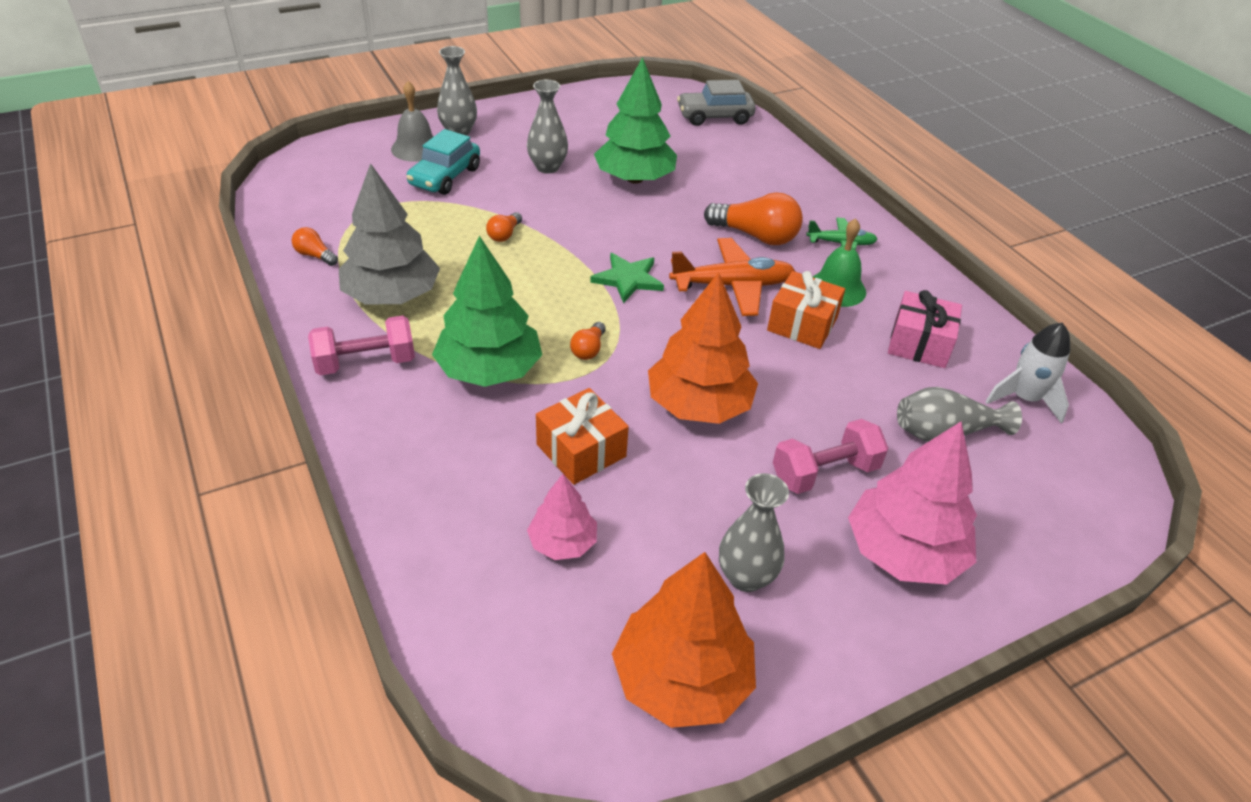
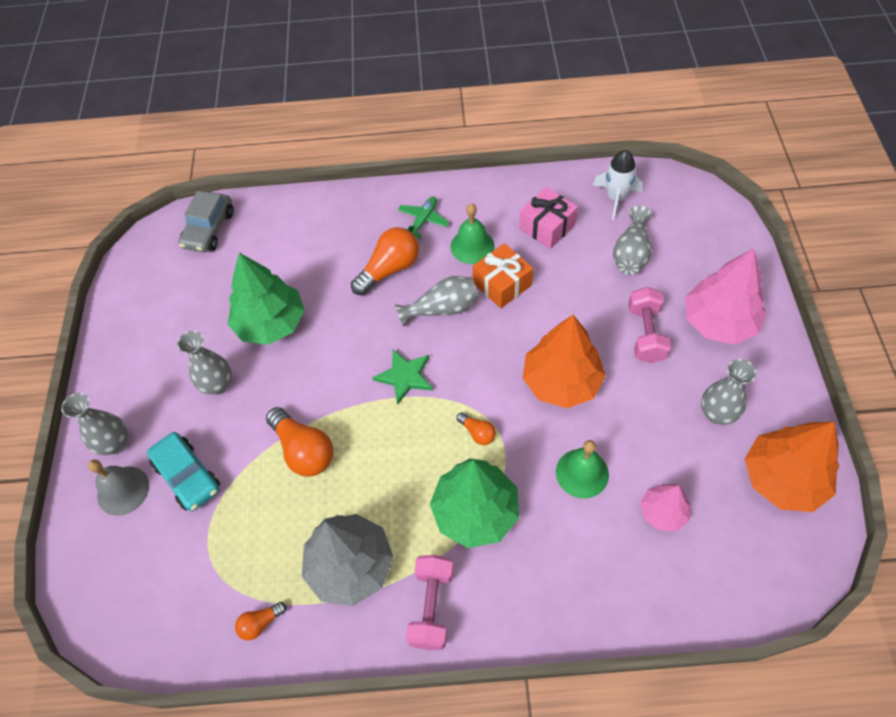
camera: 60 degrees left, 15 degrees up
(504, 235) = (304, 450): orange light bulb -> orange light bulb, size x1.97
(581, 450) = (582, 473): orange gift -> green bell
(733, 286) = (442, 309): orange plane -> grey vase

